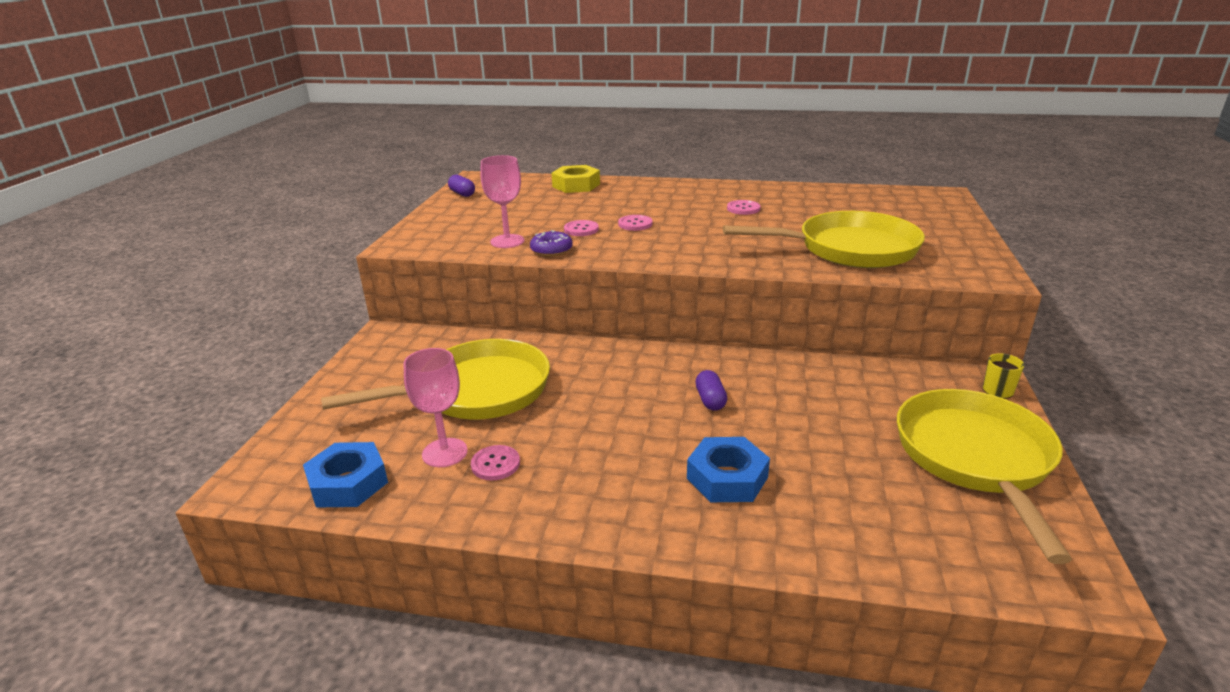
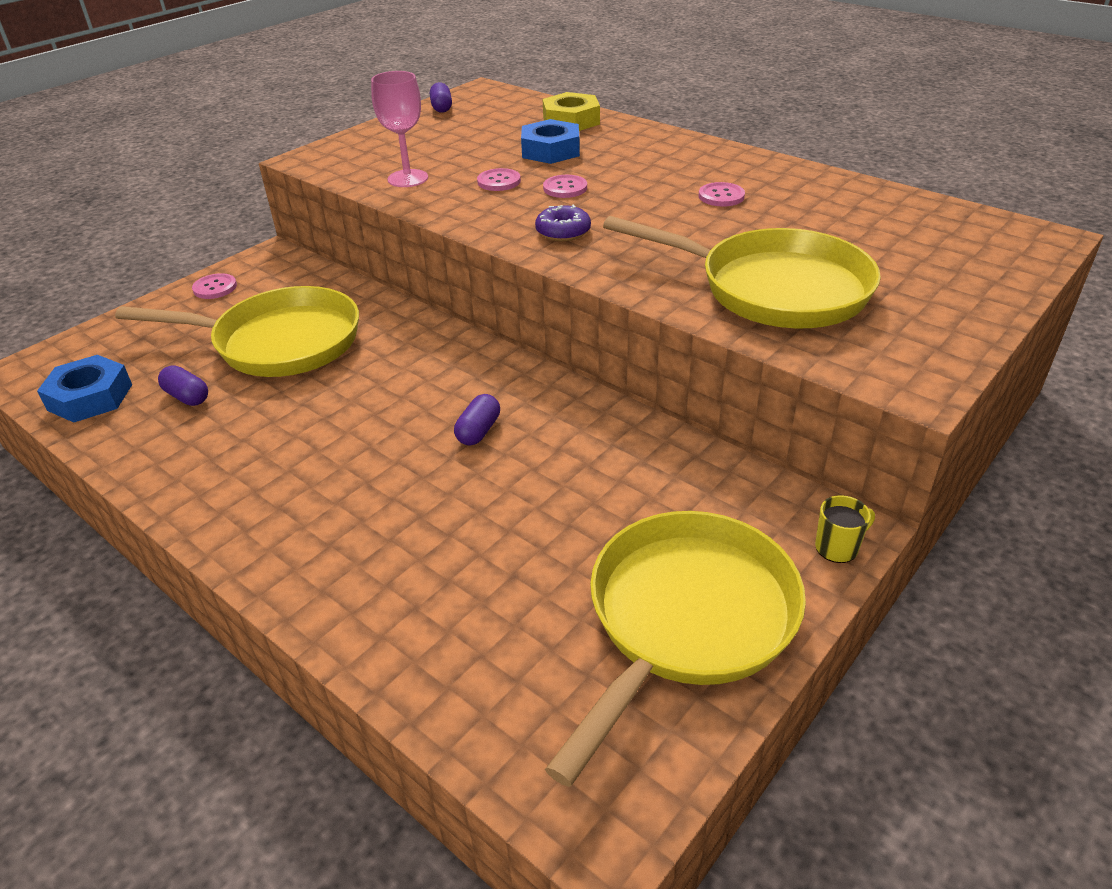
camera: 30 degrees right, 10 degrees up
(445, 453) = (187, 397): pink goblet -> purple capsule
(495, 464) = (212, 424): pink button -> pink button (215, 288)
(551, 250) = (435, 201): purple donut -> purple donut (563, 232)
(727, 478) = (389, 524): blue nut -> blue nut (550, 150)

